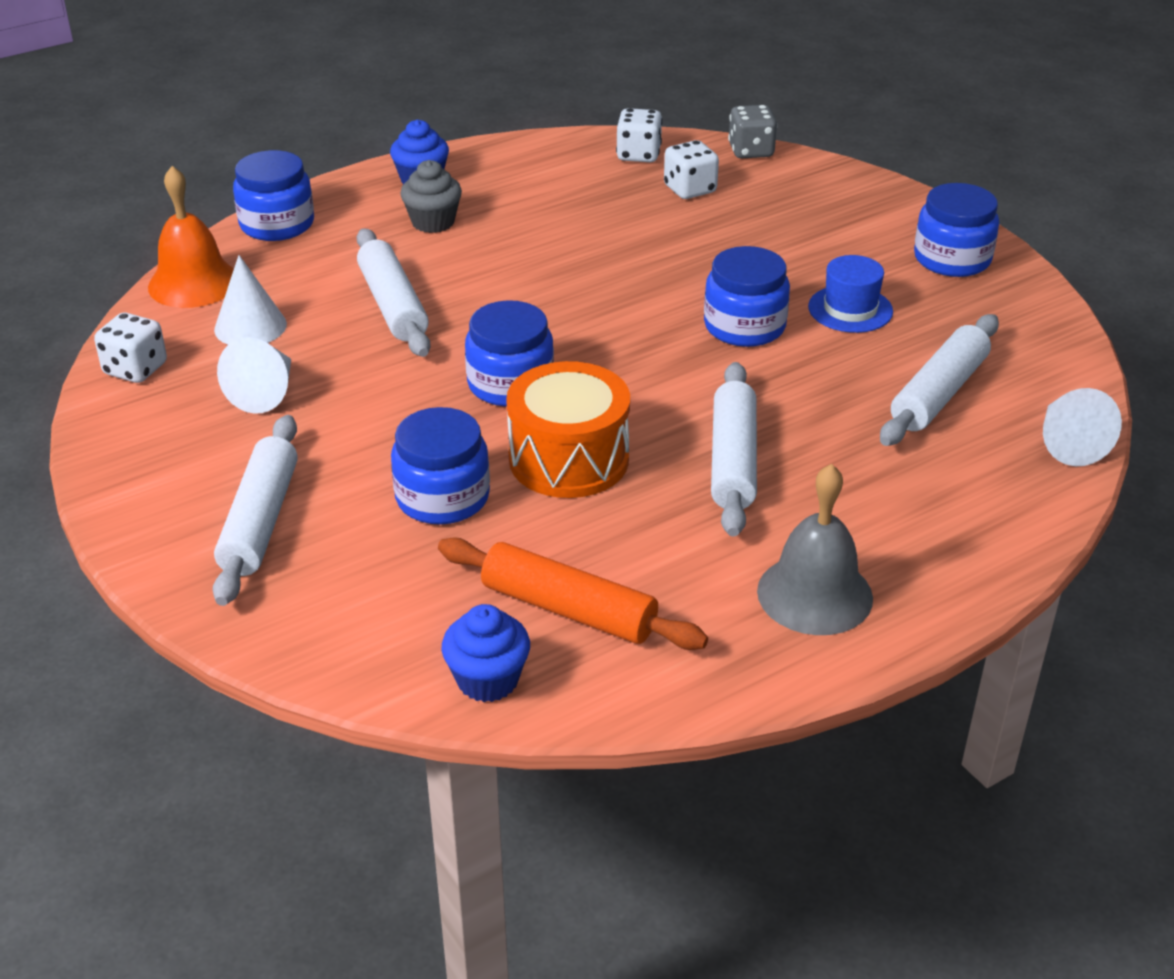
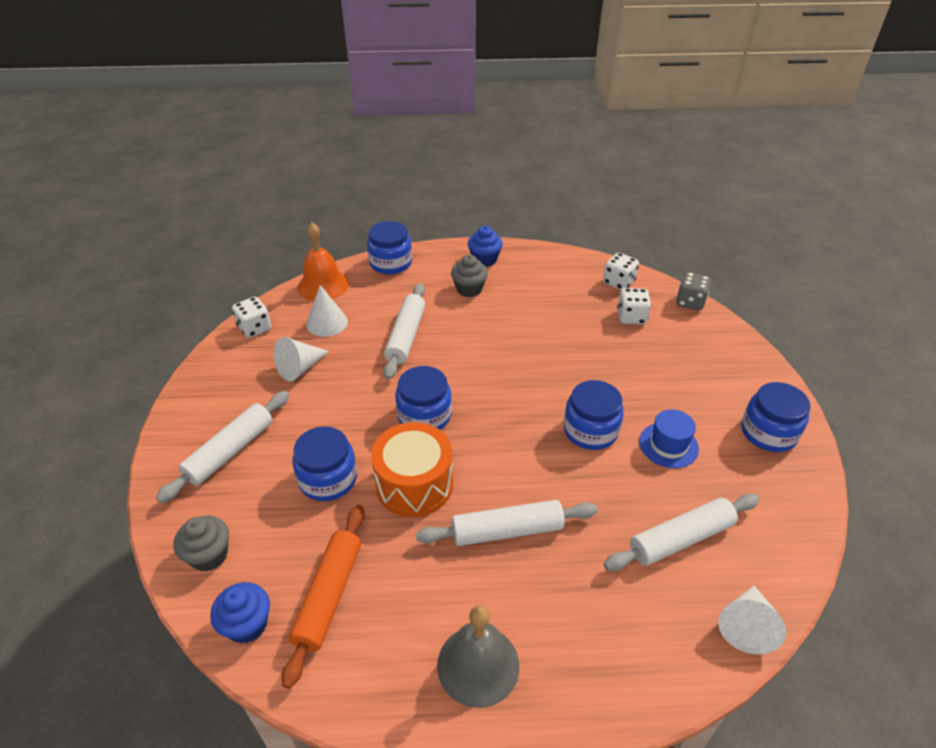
camera: 30 degrees right, 5 degrees up
(355, 637) = (209, 555): none -> grey cupcake
(569, 609) = (329, 596): orange rolling pin -> orange rolling pin turned 45 degrees clockwise
(732, 460) = (507, 530): white rolling pin -> white rolling pin turned 45 degrees clockwise

